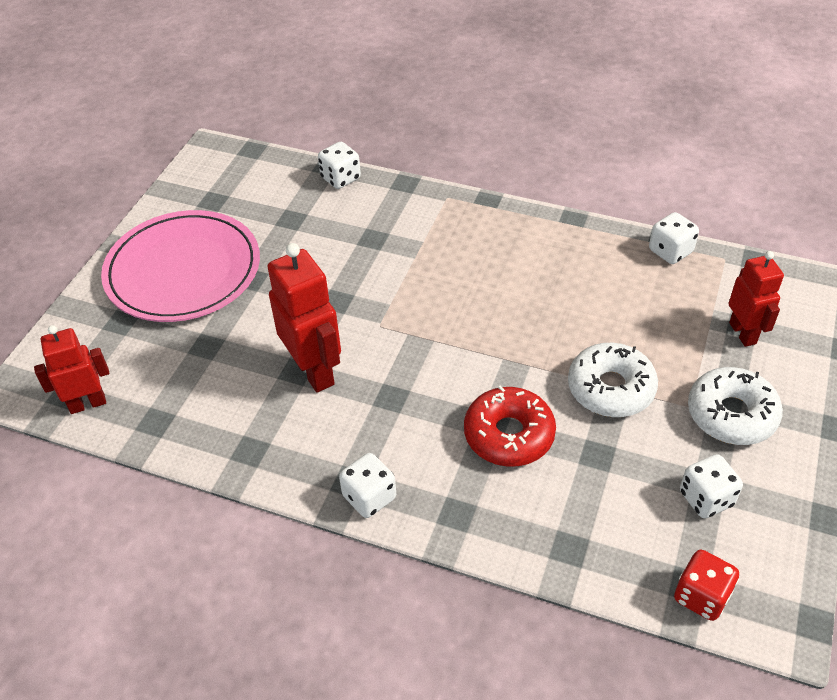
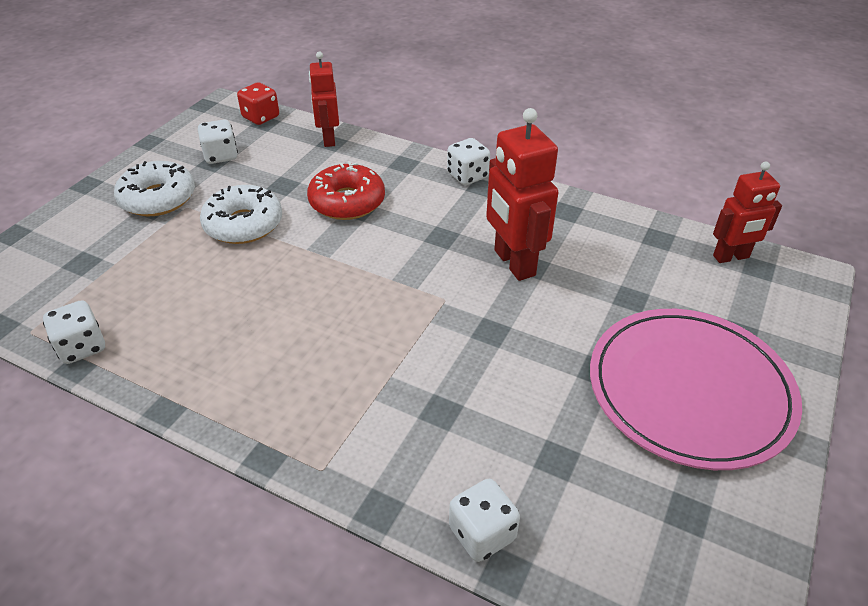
camera: 175 degrees left, 5 degrees down
(743, 333) = (88, 255): red robot -> red robot (328, 139)

